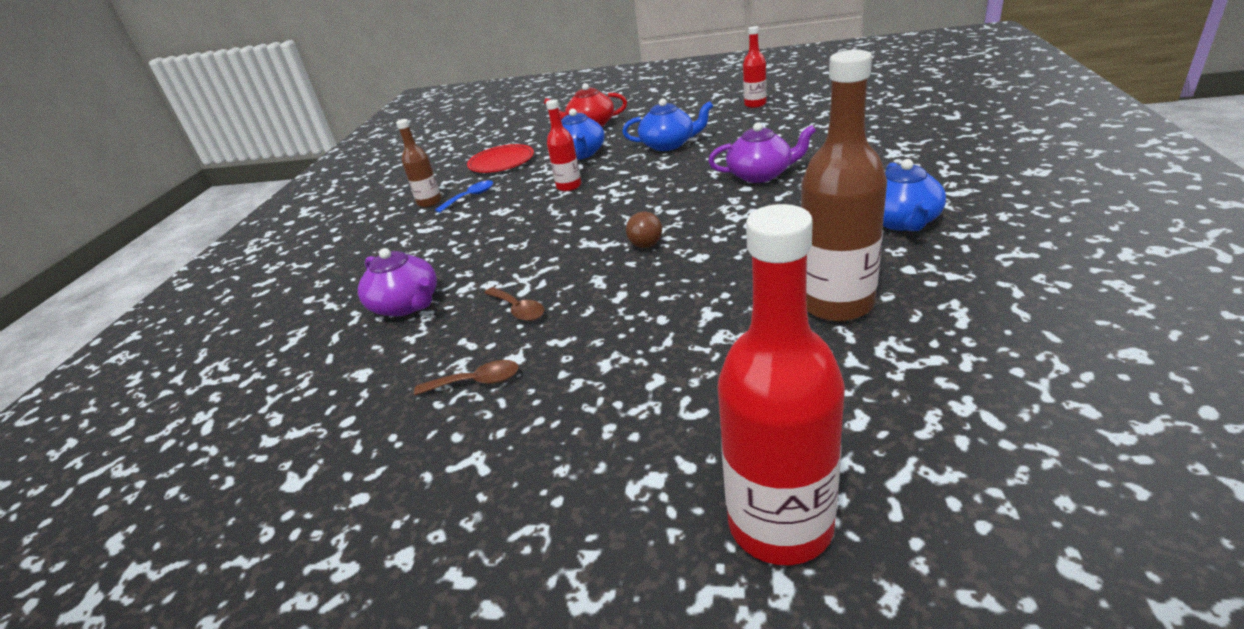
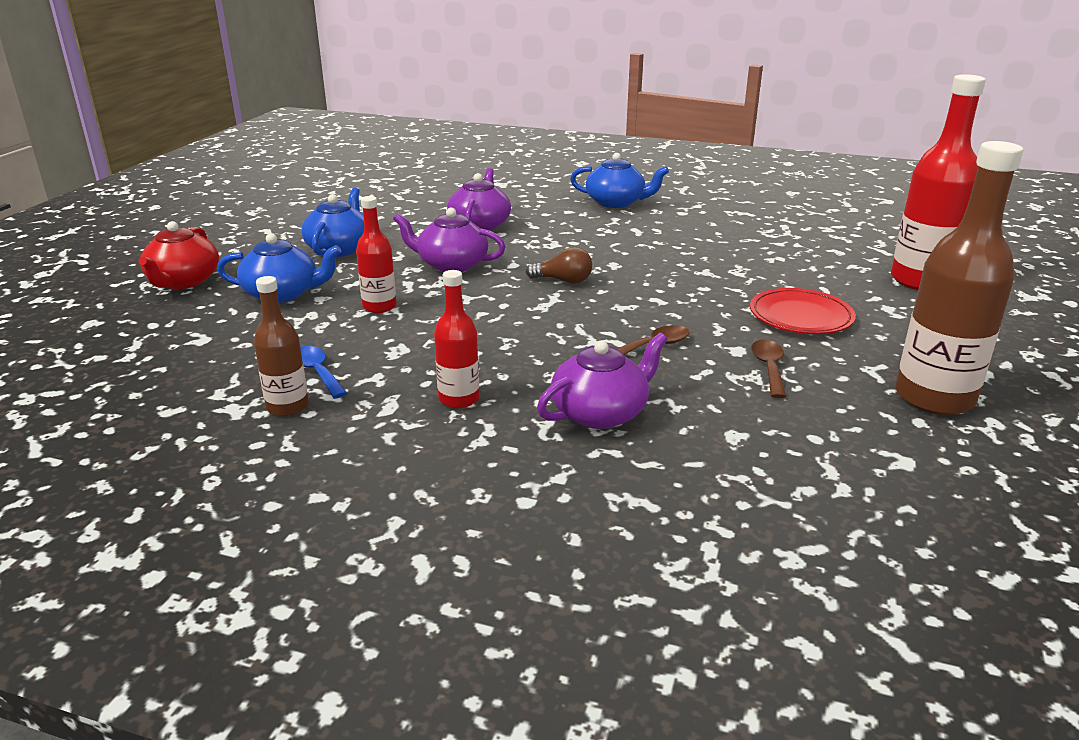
camera: 85 degrees left, 5 degrees down
(501, 162) = (215, 347): red plate -> red plate (800, 316)
(658, 188) = (451, 264): none -> purple teapot
(755, 104) = (297, 203): red bottle -> red bottle (459, 399)
(836, 303) = (713, 236): brown bottle -> brown bottle (934, 398)

